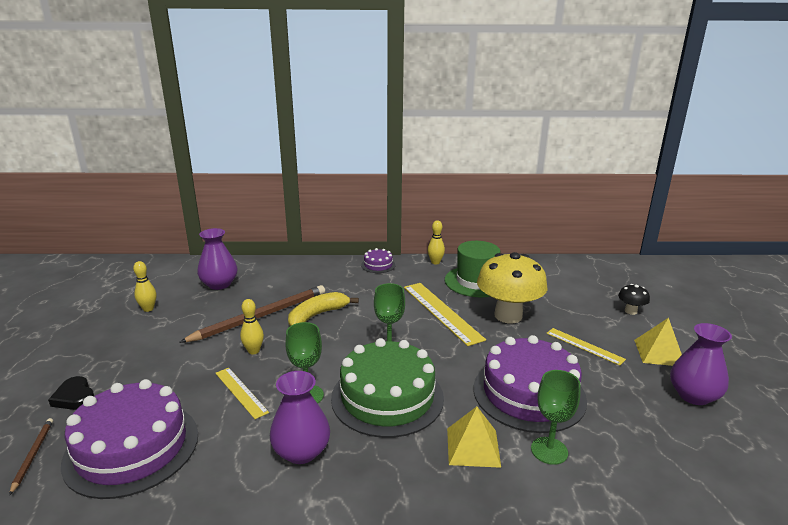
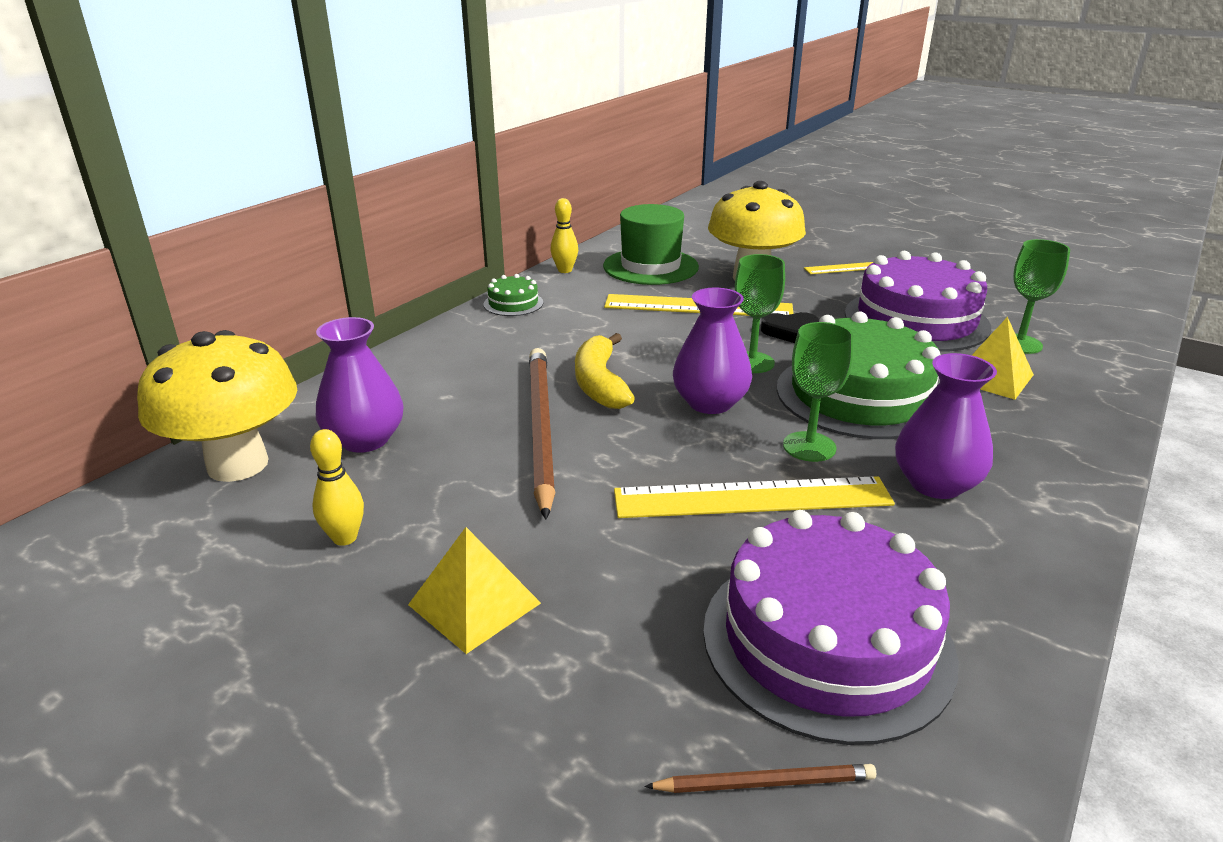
camera: 55 degrees left, 5 degrees up
(33, 455) = (765, 783): brown pencil -> brown pencil turned 150 degrees clockwise
(74, 397) = (597, 694): black heart -> black heart (790, 331)
(183, 270) = (238, 465): none -> yellow mushroom
(241, 392) = (752, 498): yellow ruler -> yellow ruler, size x1.71
(253, 351) = (643, 460): yellow bowling pin -> none
(378, 265) = (513, 303): purple cake -> green cake
(630, 311) = (810, 228): black mushroom -> none
(659, 353) = (895, 245): yellow pyramid -> yellow pyramid (474, 604)
(693, 395) = (974, 259): purple vase -> purple vase (710, 403)

